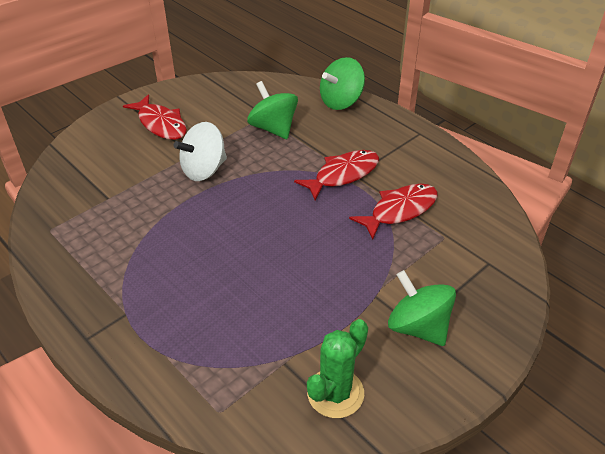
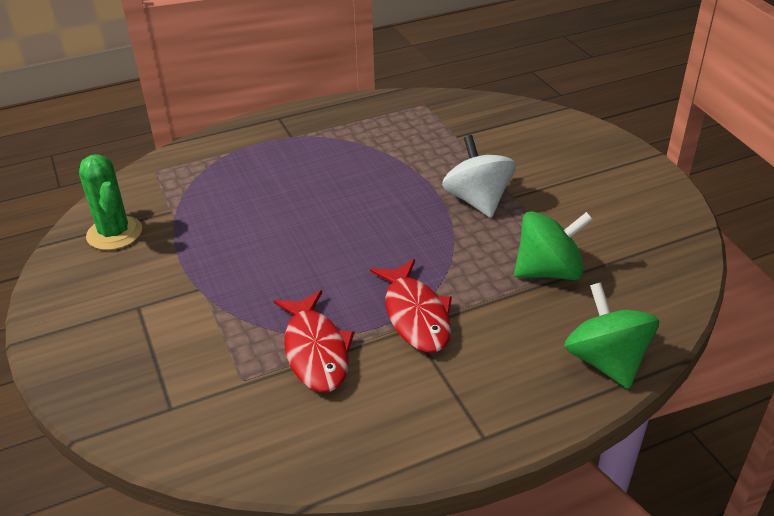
camera: 110 degrees right, 5 degrees down
(160, 124) = (586, 179): red fish -> none
(418, 327) = (134, 308): green spinning top -> none

